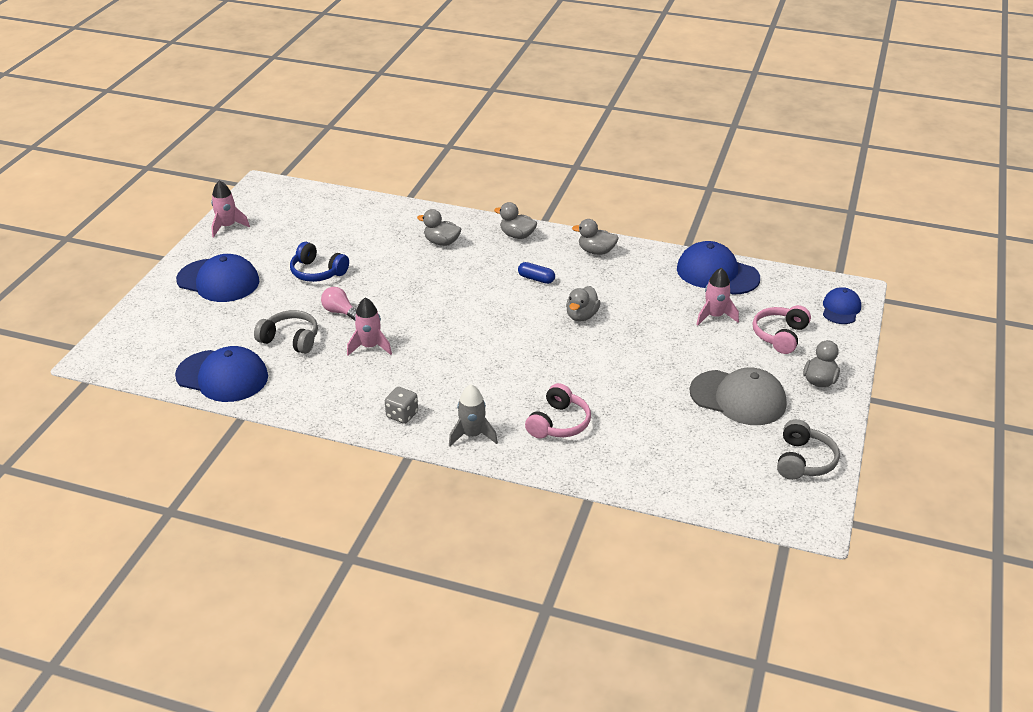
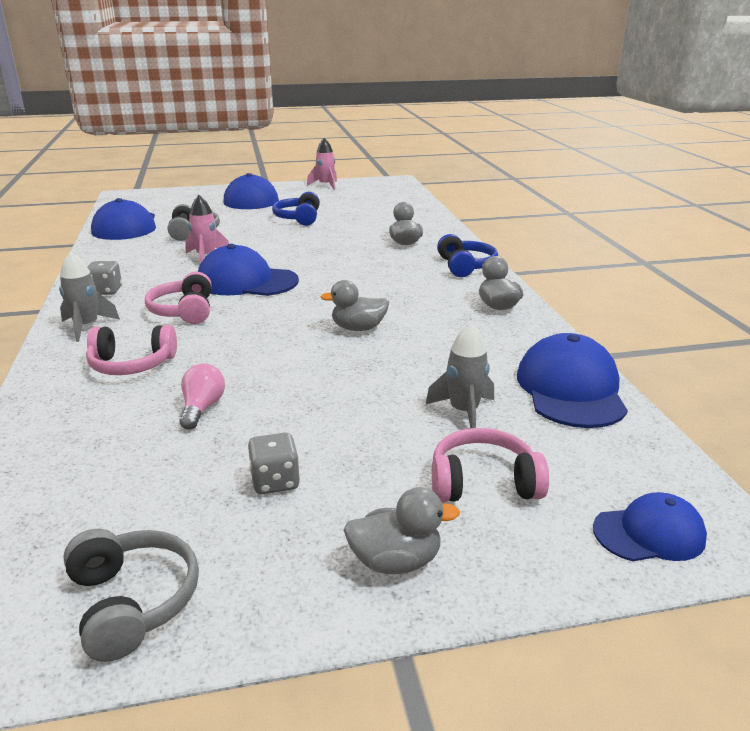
camera: 60 degrees right, 10 degrees down
(340, 312) = (249, 237): pink light bulb -> pink light bulb (202, 408)
(450, 340) = (247, 281): none -> blue cap
(484, 383) = (184, 311): none -> pink headphones
(517, 235) = (465, 266): grey duck -> blue headphones
(536, 279) = (400, 291): blue capsule -> none
(714, 316) = (464, 412): pink rocket -> grey rocket
(738, 398) = (275, 482): grey cap -> grey dice
(803, 461) = (133, 602): grey headphones -> grey headphones turned 105 degrees counterclockwise

